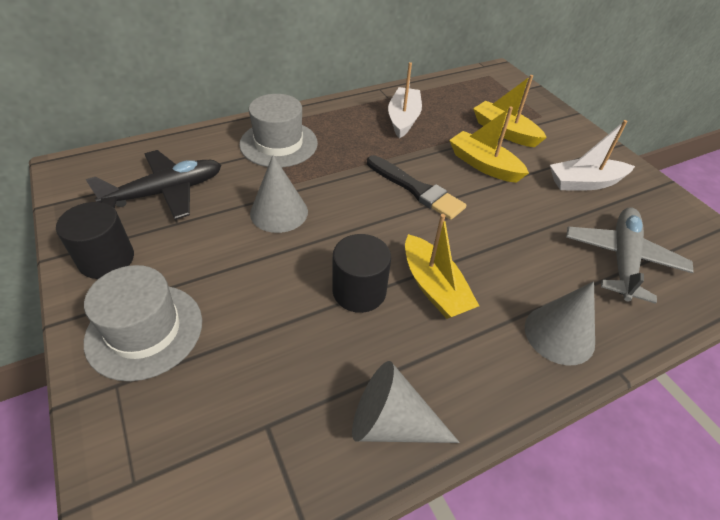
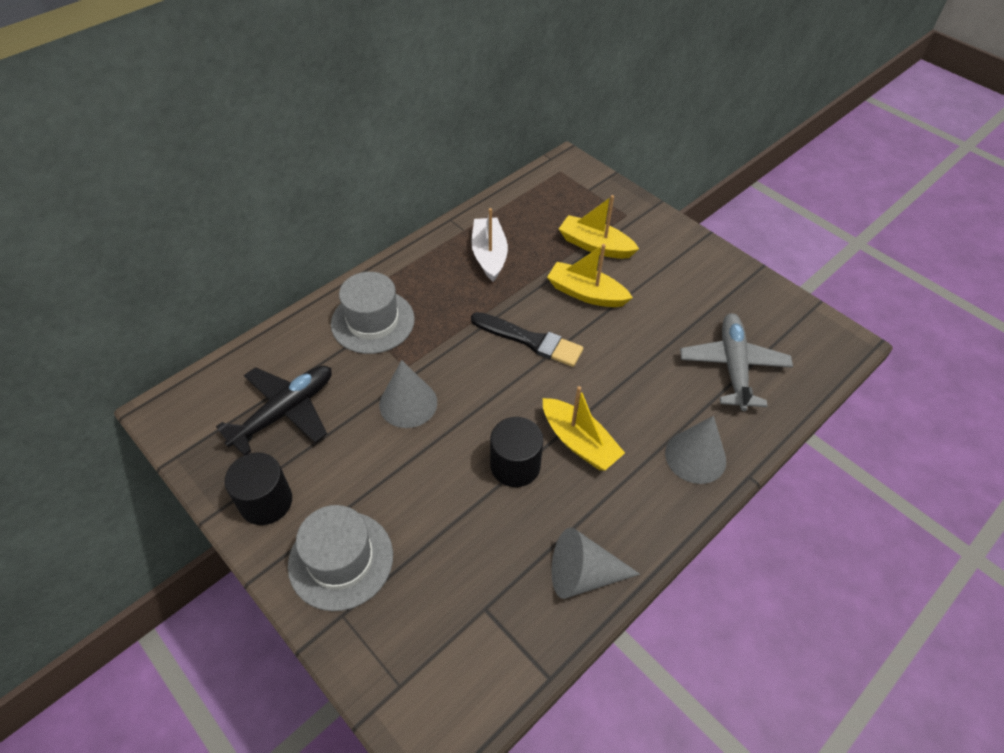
camera: 15 degrees left, 5 degrees up
(585, 183) = (685, 289): white boat -> none

